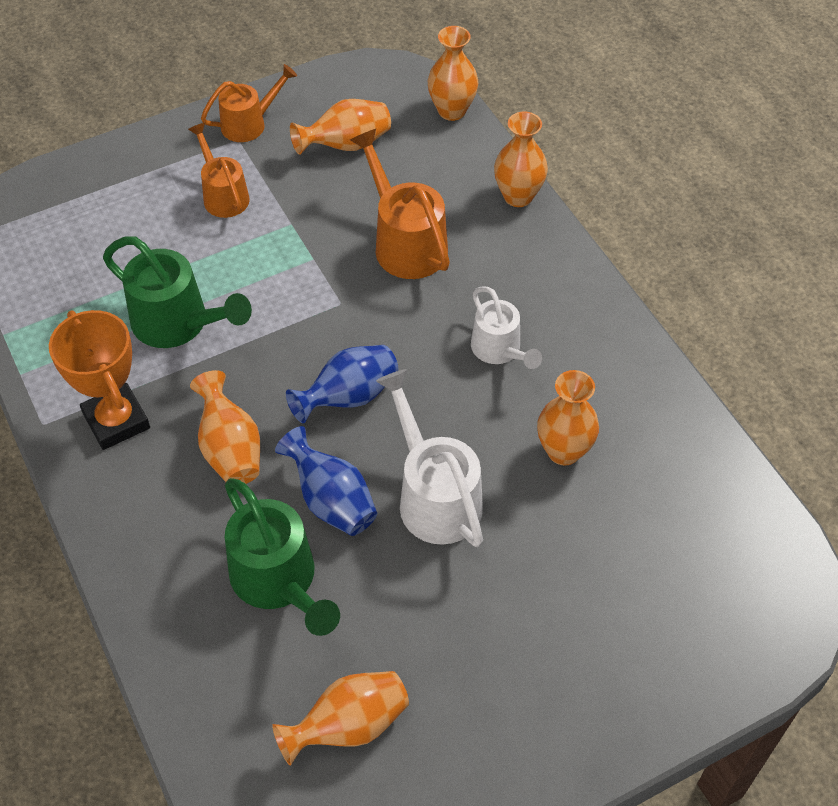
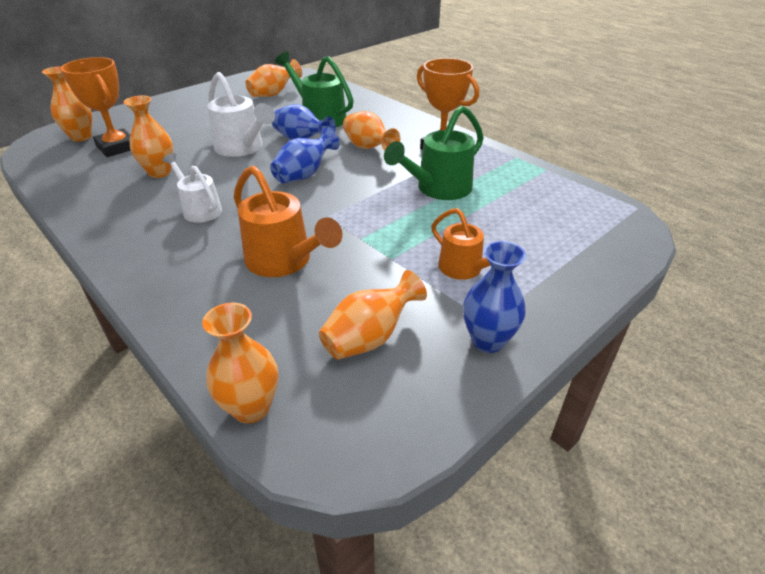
camera: 165 degrees right, 15 degrees down
(179, 324) = (438, 189): green watering can -> green watering can turned 60 degrees counterclockwise
(250, 123) = (487, 340): orange watering can -> blue vase
(518, 196) = (172, 319): orange vase -> orange vase (81, 137)
(648, 548) = (117, 147): none -> orange trophy

